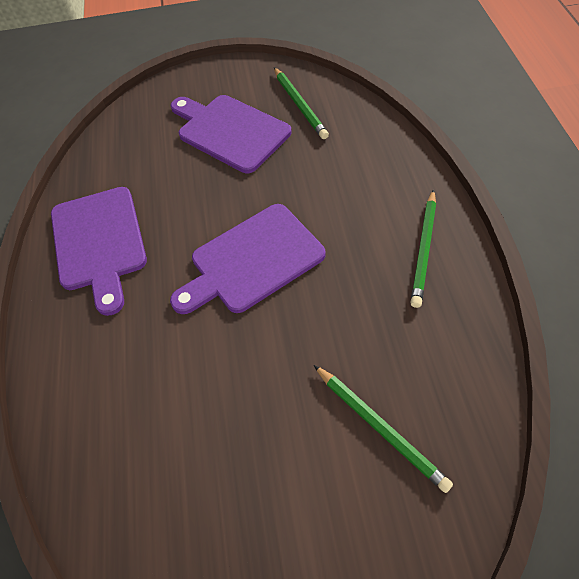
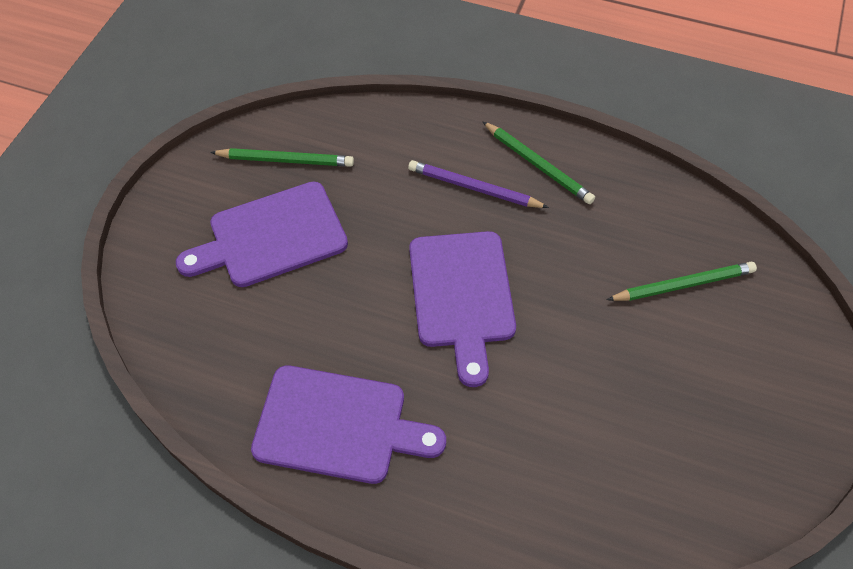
camera: 65 degrees left, 0 degrees up
(363, 218) = (474, 188): none -> purple pencil

